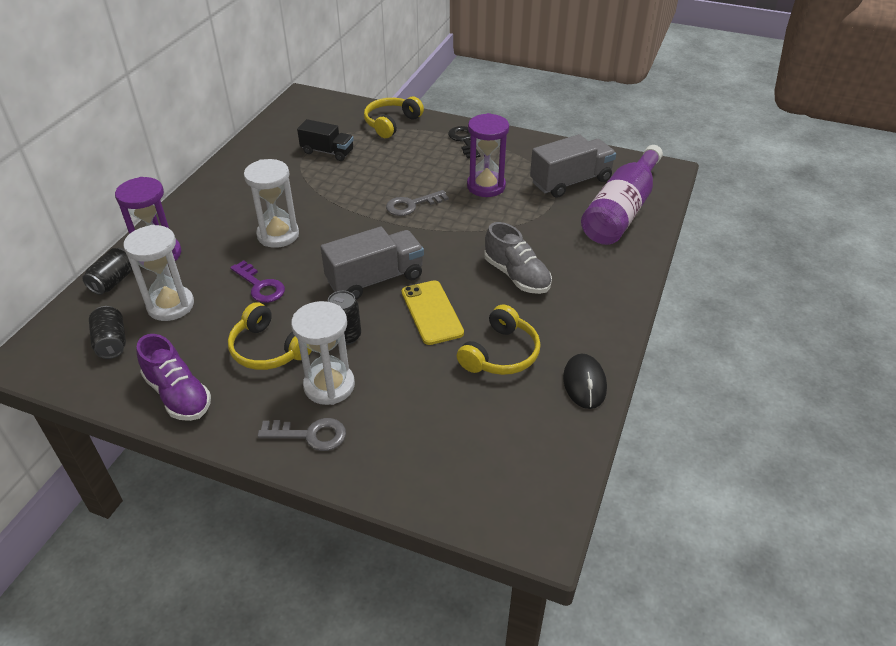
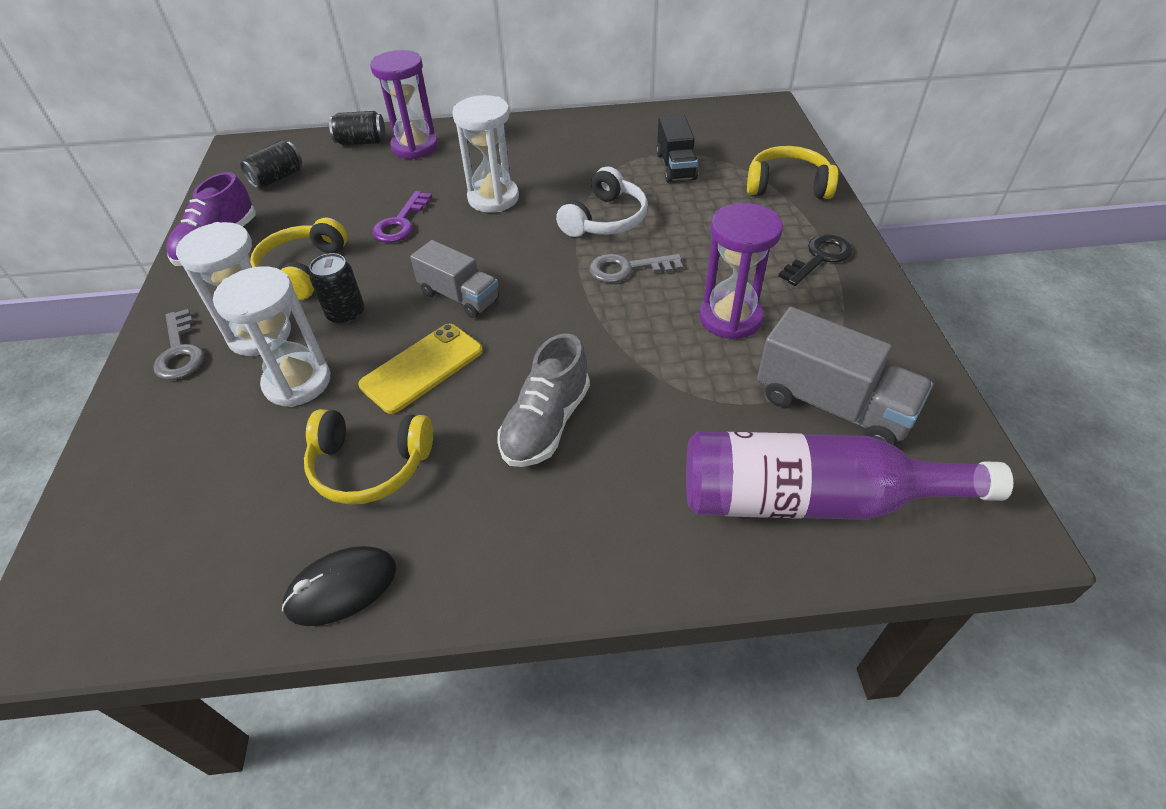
camera: 65 degrees right, 5 degrees up
(170, 305) = (343, 185): white hourglass -> white hourglass (297, 382)
(354, 197) = (605, 219): none -> white headphones
(375, 279) = (459, 296): grey truck -> grey truck, size x0.67
(412, 205) = (627, 269): grey key -> grey key turned 45 degrees counterclockwise

